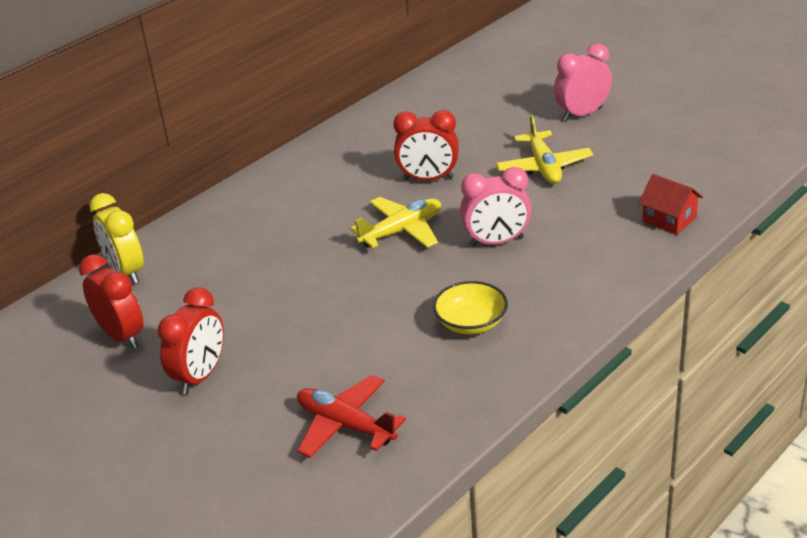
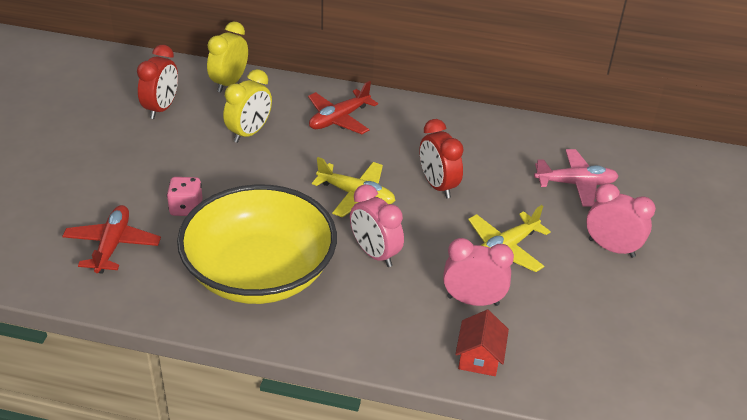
camera: 55 degrees right, 5 degrees up
(200, 376) = (136, 158): red clock -> none
(234, 278) = (249, 133): none -> yellow clock
(269, 211) = (339, 119): none -> red plane
(326, 353) = (186, 208): none -> pink dice
(471, 323) = (259, 272): yellow bowl -> yellow bowl, size x2.41
(487, 105) = (575, 184): none -> pink plane
(598, 203) = (473, 300): none -> pink clock

